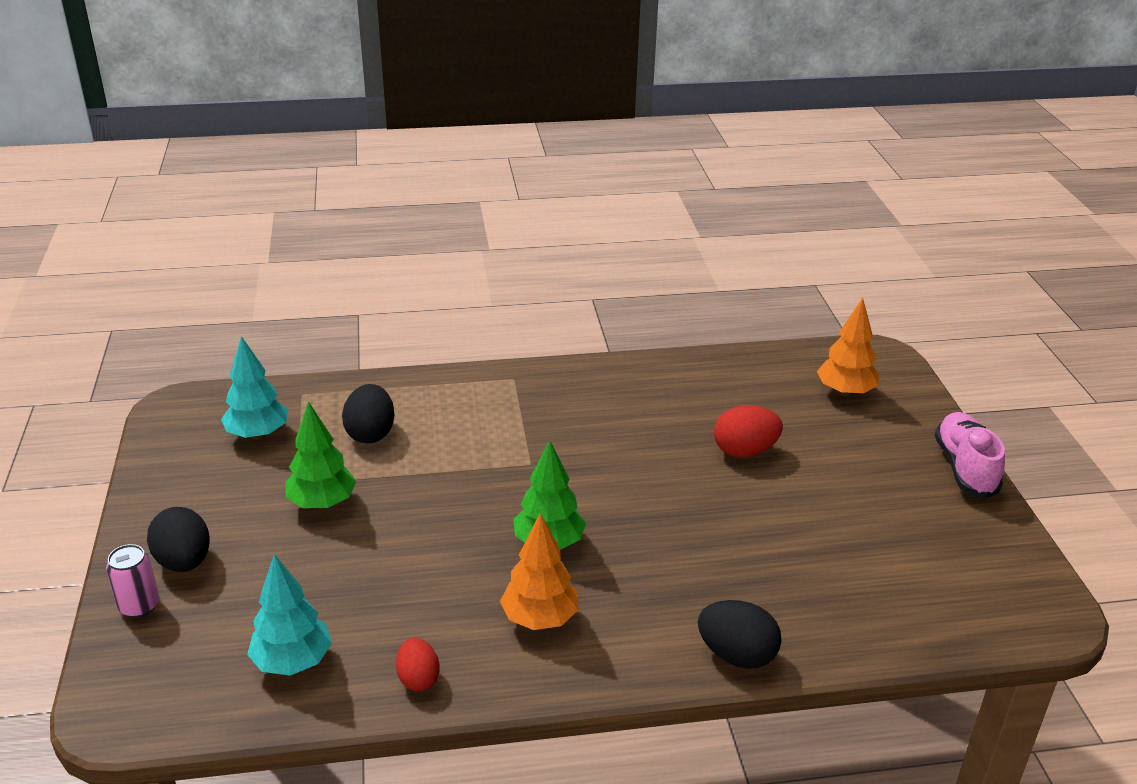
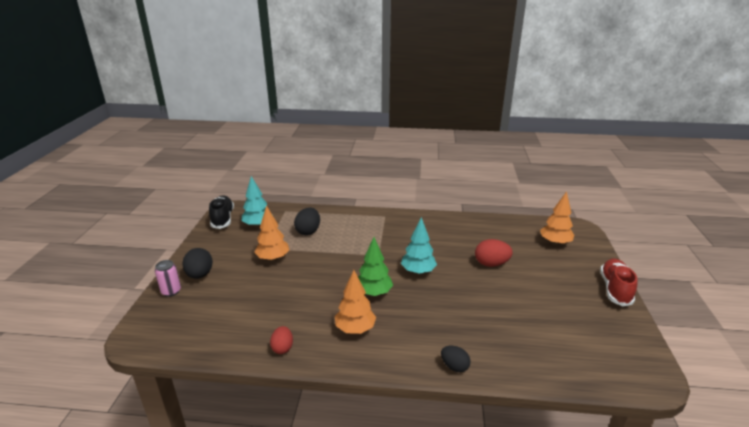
camera: 15 degrees right, 5 degrees down
(173, 430) = (222, 219): none -> black shoe
(293, 662) = (227, 329): turquoise tree -> turquoise tree (418, 271)
(322, 503) = (273, 258): green tree -> orange tree
(736, 655) = (454, 366): black egg -> black egg, size x0.66
(965, 468) = (615, 289): pink shoe -> red shoe

